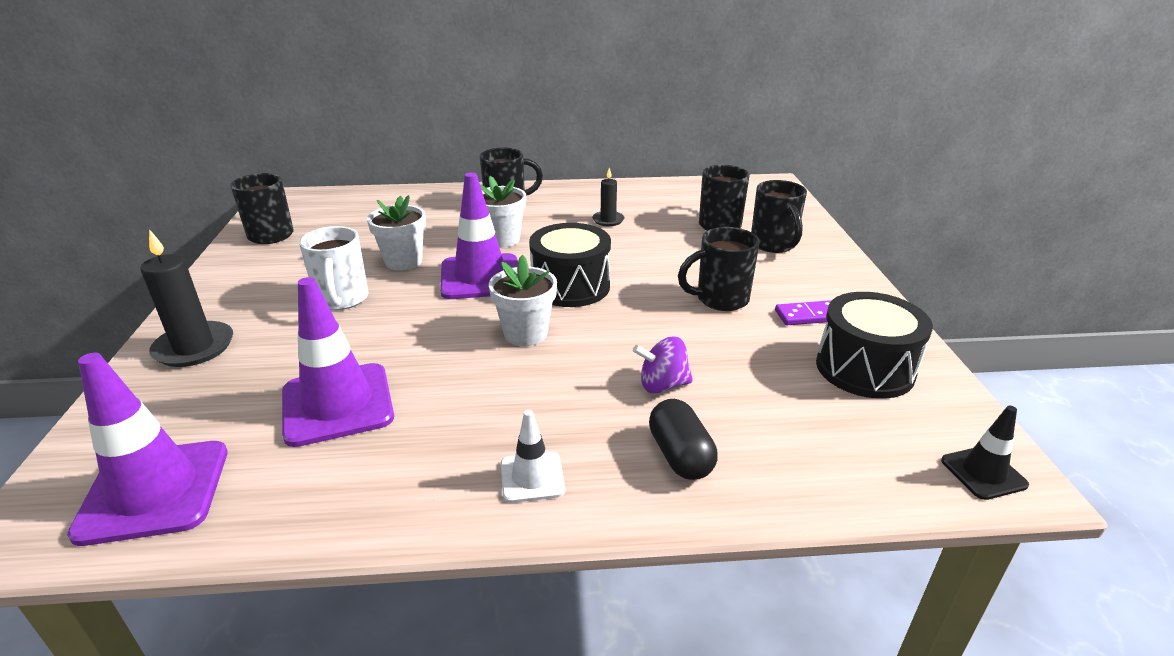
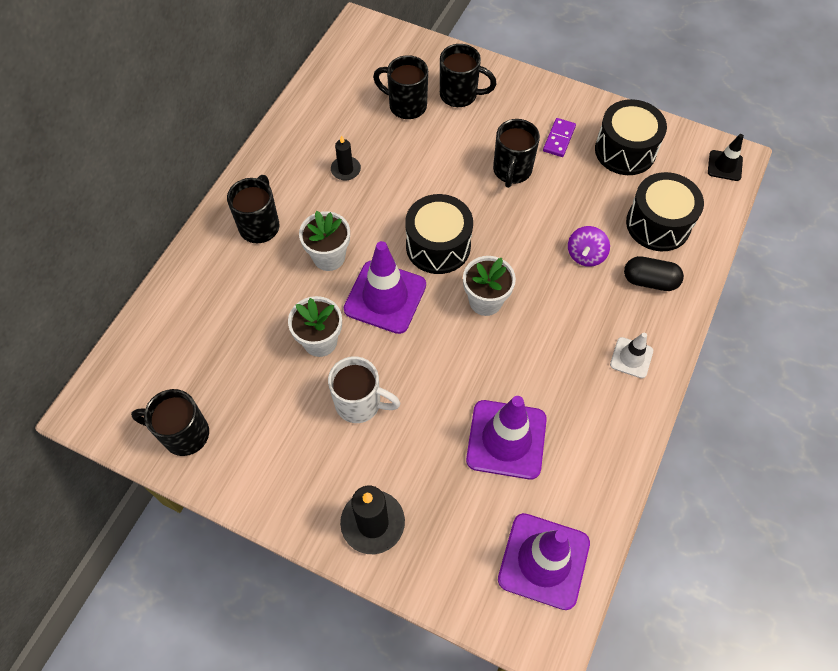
camera: 60 degrees left, 30 degrees up
(786, 434) = (658, 224): none -> black drum

